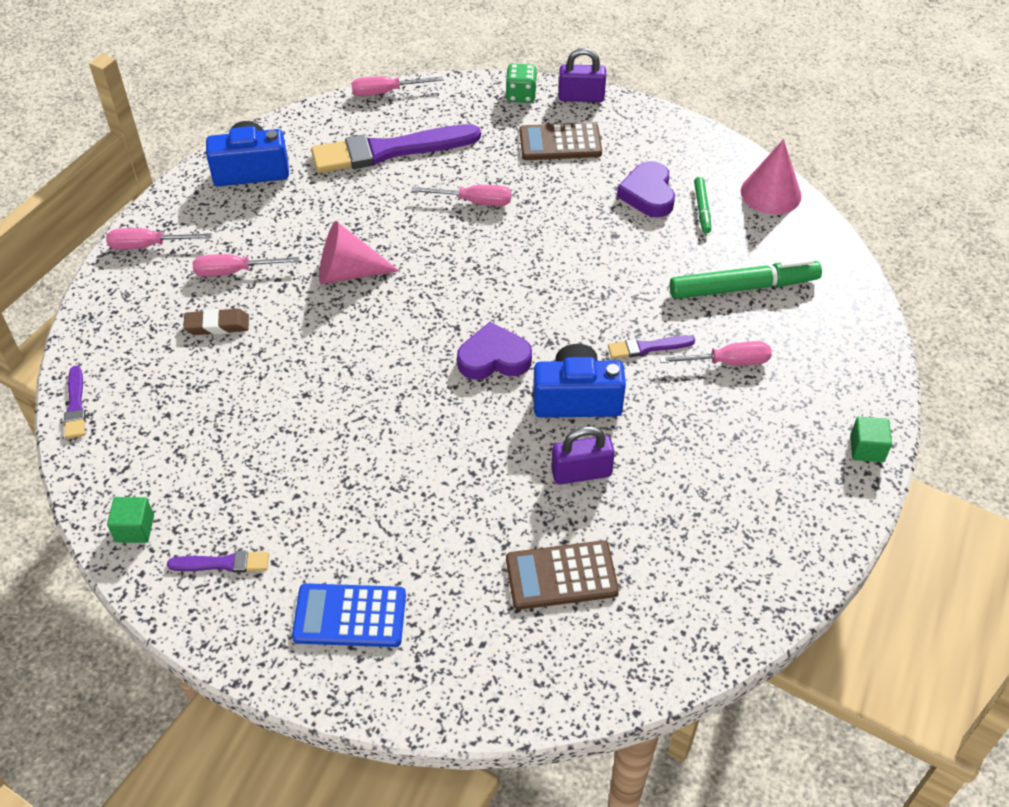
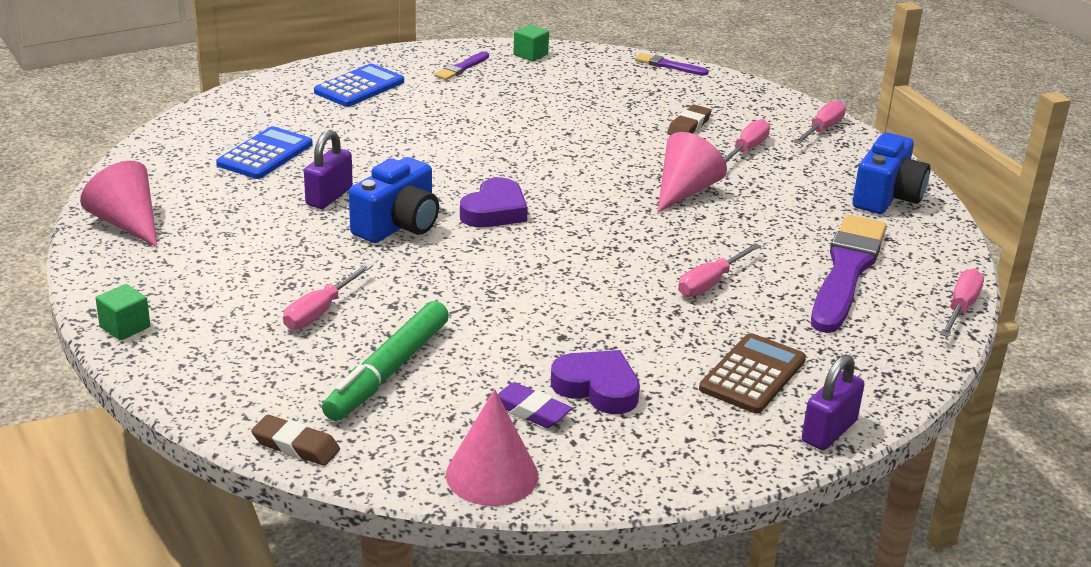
camera: 125 degrees right, 20 degrees down
(521, 95) = (874, 390): green dice -> none
(561, 576) = (265, 154): brown calculator -> blue calculator
(647, 347) = (398, 282): purple brush -> none
(702, 209) = (530, 411): green marker -> purple eraser
(766, 570) = (127, 223): none -> pink cone
(850, 280) = (296, 446): none -> brown eraser

